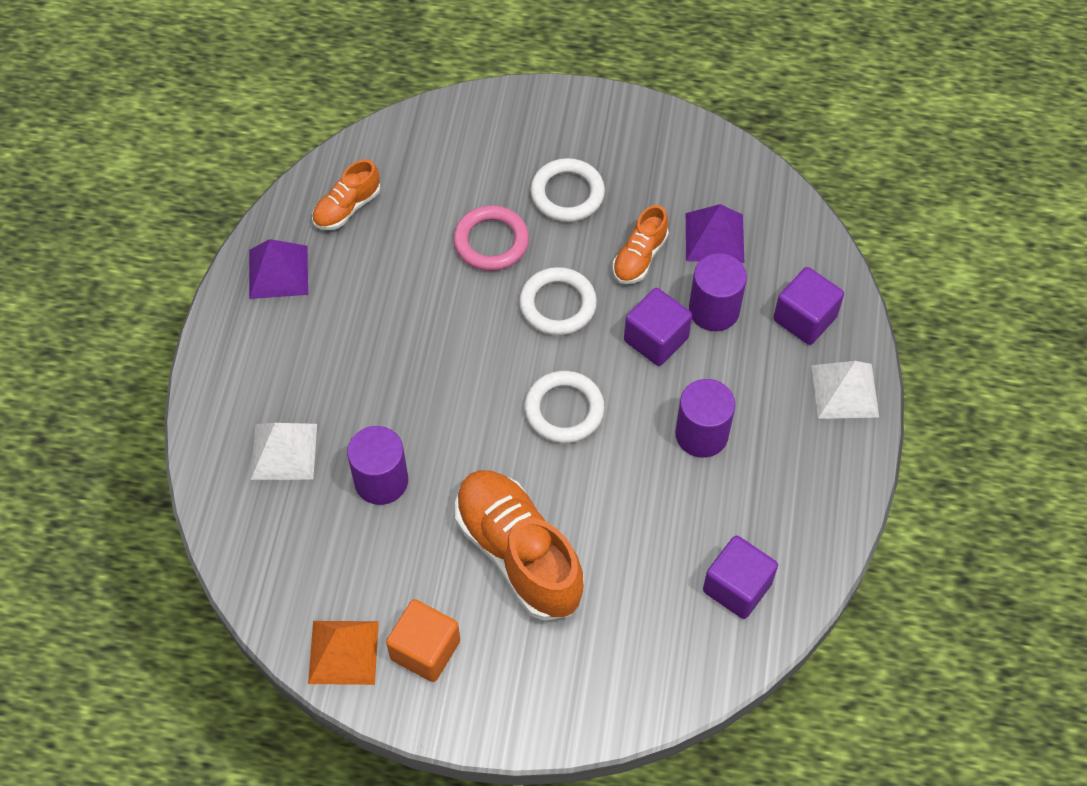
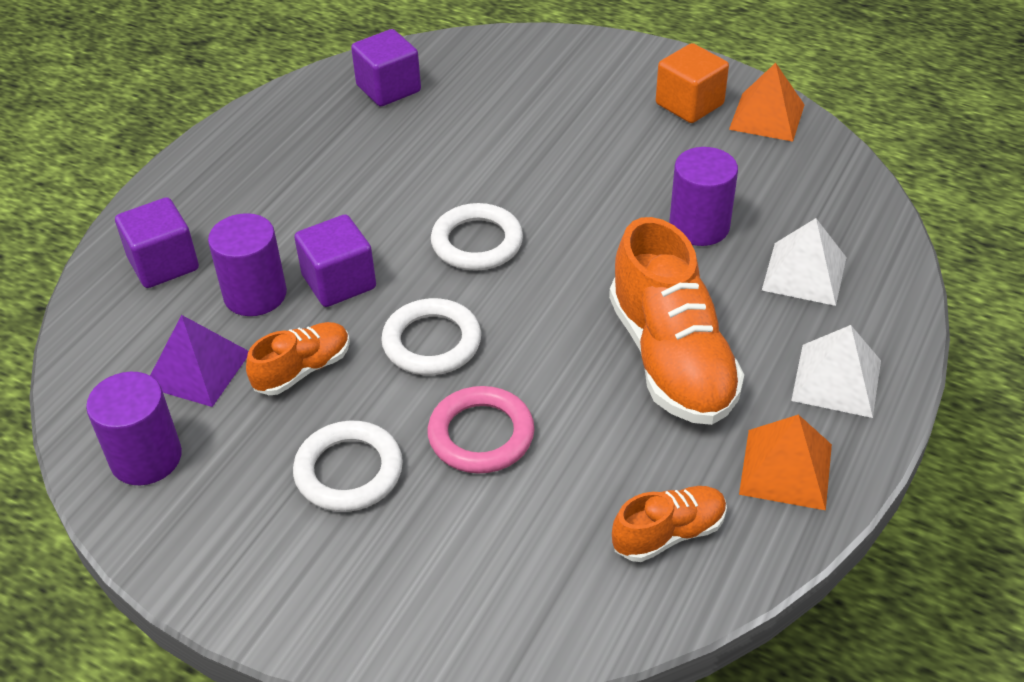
camera: 160 degrees left, 15 degrees down
(278, 272) = (786, 469): purple pyramid -> orange pyramid
(518, 554) = (577, 146): orange shoe -> orange shoe (671, 359)
(701, 434) = (346, 193): purple cylinder -> purple cylinder (146, 458)
(844, 391) = (178, 195): white pyramid -> white pyramid (836, 380)

